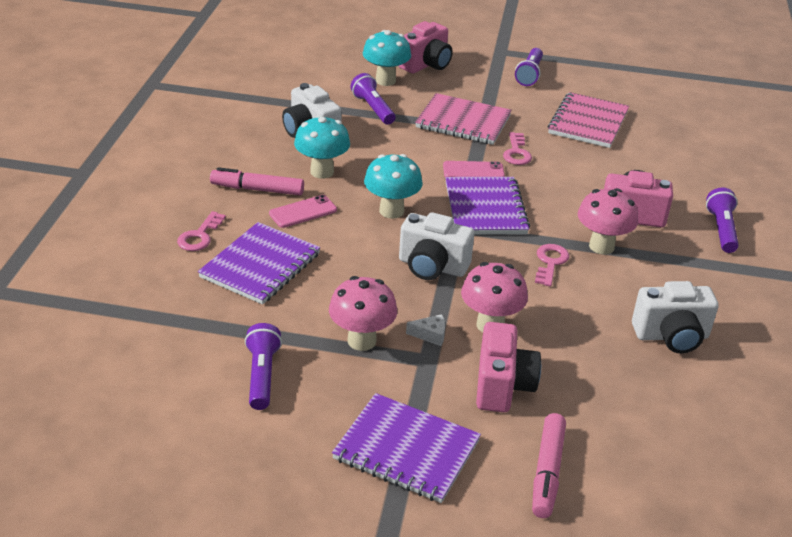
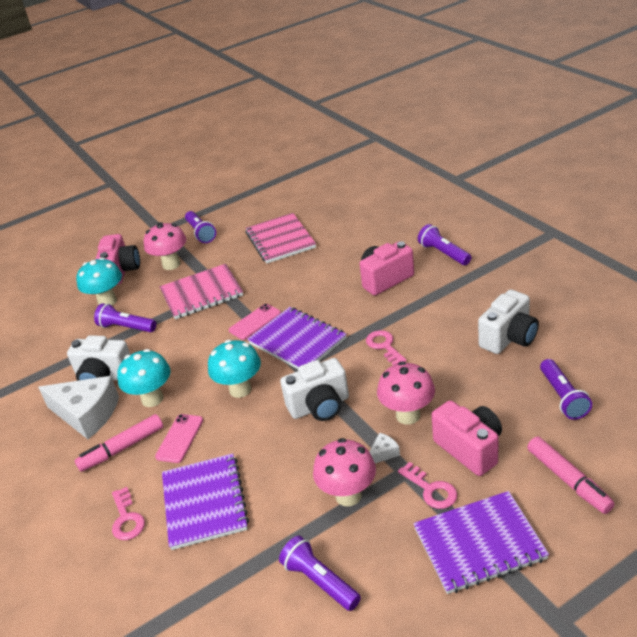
camera: 35 degrees left, 0 degrees up
(266, 150) = (87, 414): none -> white cheese
(516, 153) = (265, 290): pink key -> pink key (431, 489)
(601, 246) = (397, 313): pink mushroom -> pink mushroom (171, 264)
(645, 414) = (563, 397): none -> purple flashlight

